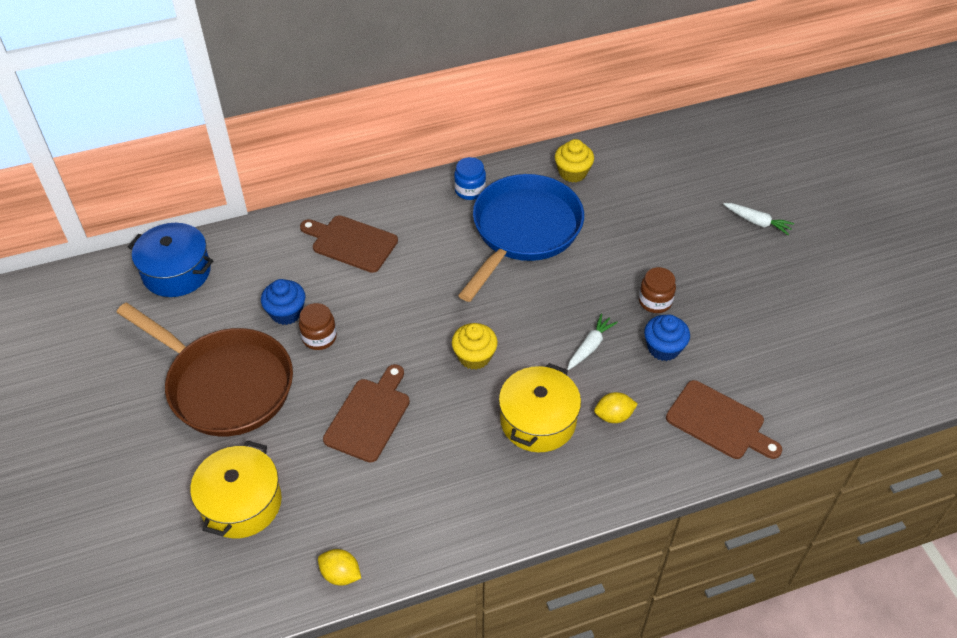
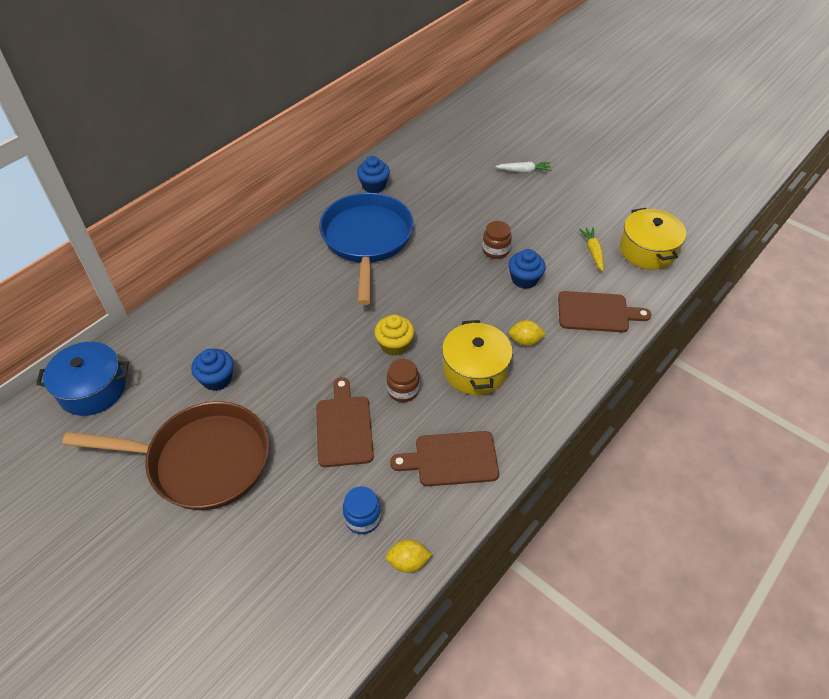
camera: 30 degrees left, 0 degrees up
(241, 503) = (284, 549): yellow pot -> yellow pot (647, 250)
(319, 337) = (259, 386): brown jar -> brown jar (403, 390)
(351, 243) = (235, 302): brown cutting board -> brown cutting board (451, 459)
(470, 190) = (305, 227): blue jar -> blue jar (362, 518)
(572, 172) = (374, 186): yellow cupcake -> blue cupcake
(590, 346) = (473, 300): white carrot -> none
(613, 416) = (525, 341): yellow lemon -> yellow lemon turned 45 degrees clockwise
(768, 351) = (593, 252): none -> yellow carrot

